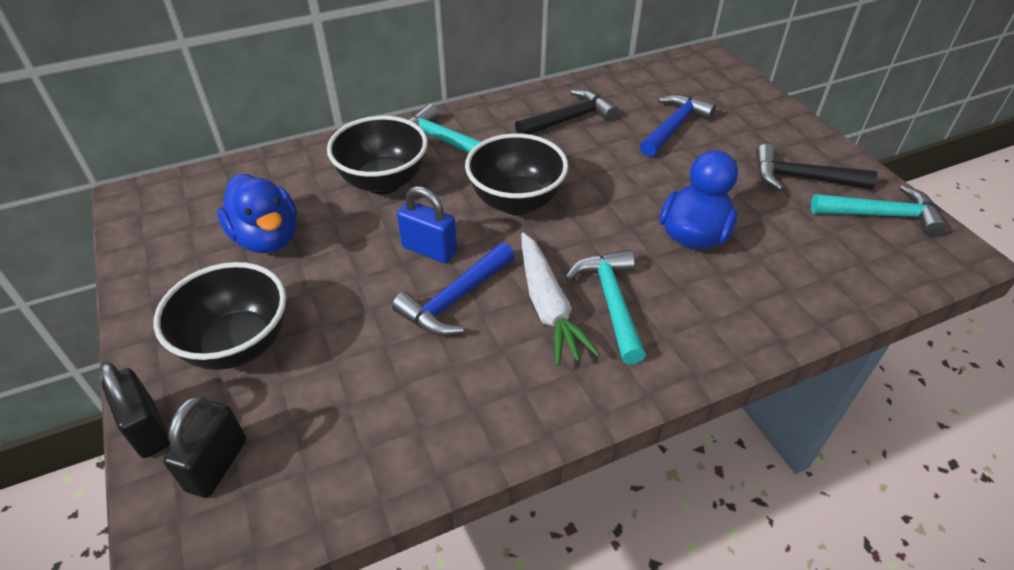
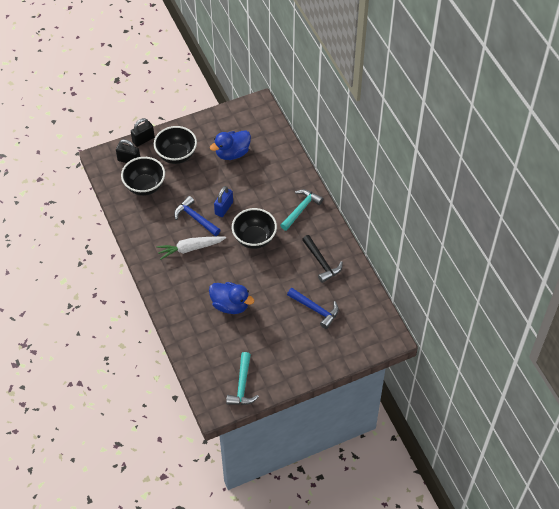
camera: 90 degrees right, 10 degrees up
(383, 182) = (269, 188): black bowl -> black bowl (145, 186)
(611, 302) = (192, 270): turquoise hammer -> none
(801, 178) = (271, 358): black hammer -> none

